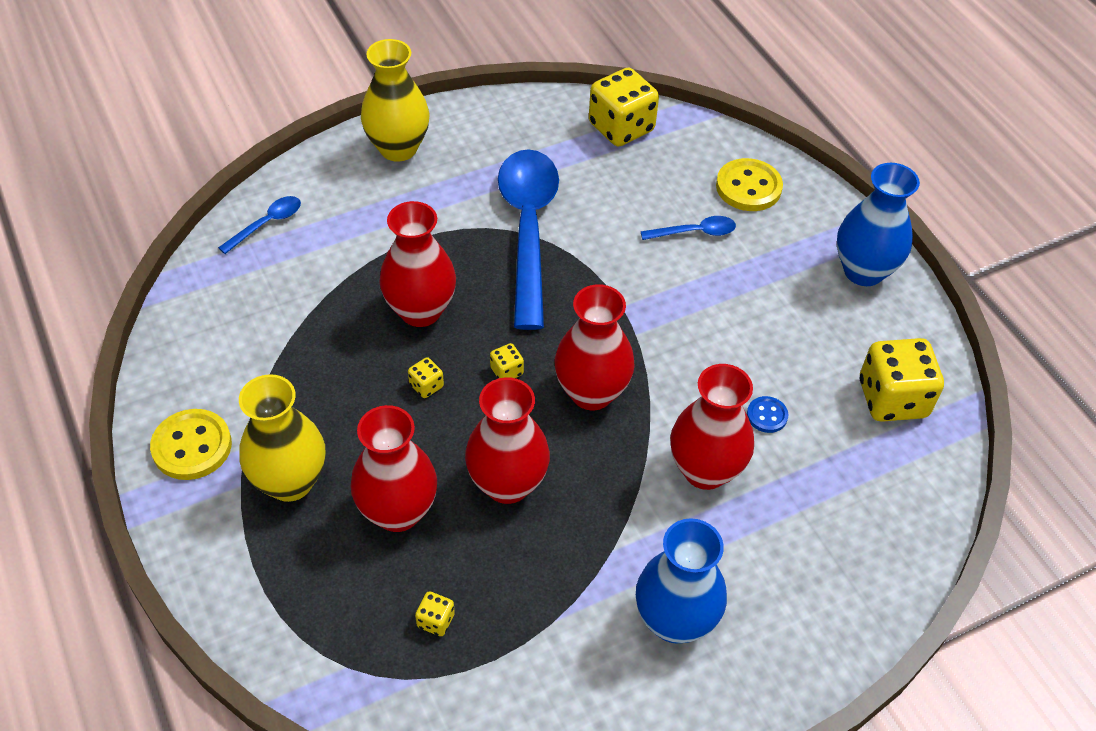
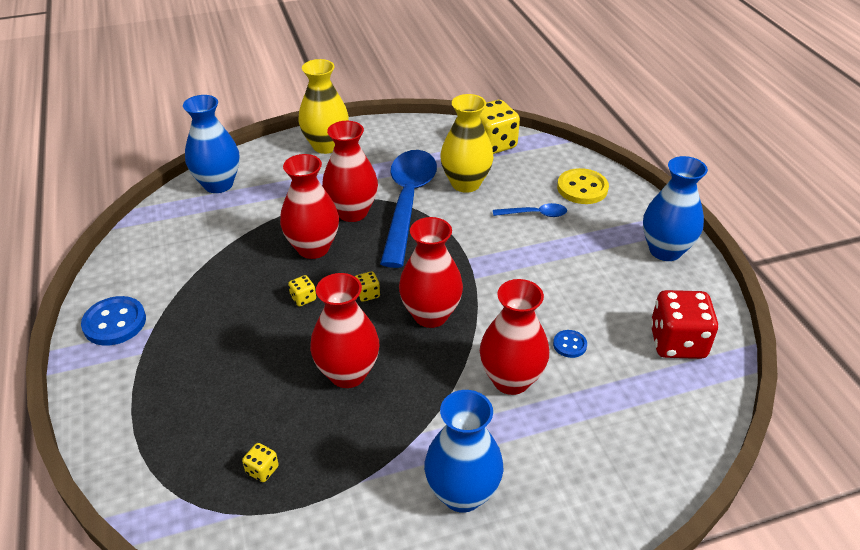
camera: 10 degrees right, 10 degrees down
(192, 446) = (114, 323): yellow button -> blue button
(267, 224) = (218, 184): blue spoon -> blue vase
(290, 482) = (179, 354): yellow vase -> yellow vase (465, 183)
(398, 511) = (256, 384): red vase -> red vase (352, 212)
(892, 399) = (677, 342): yellow dice -> red dice

